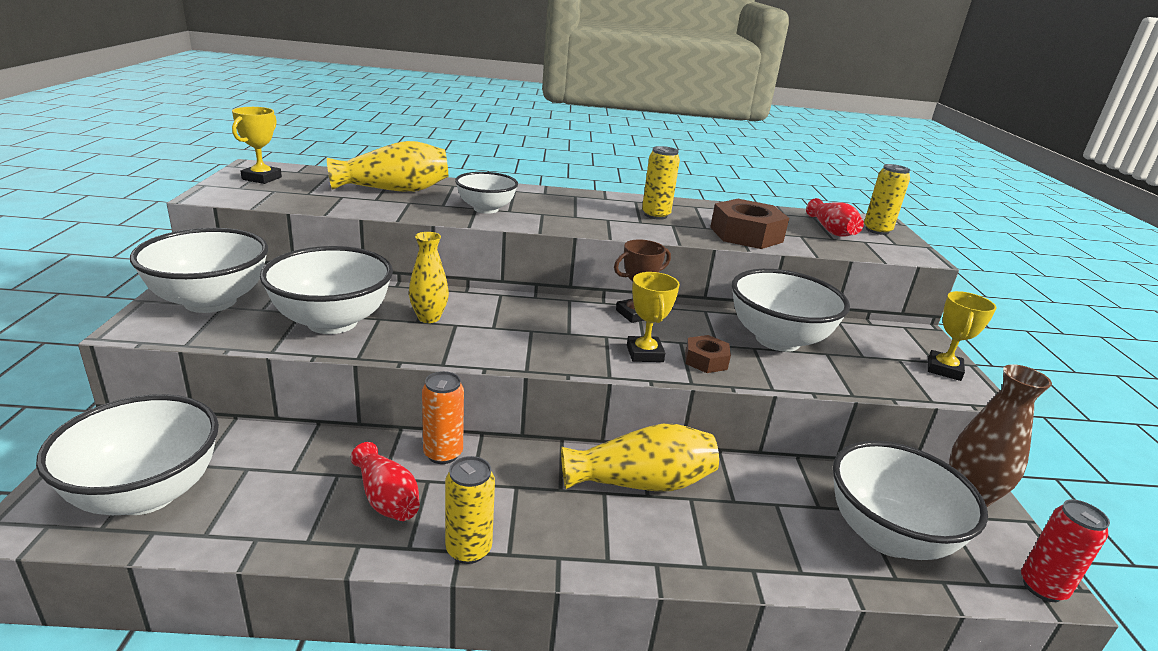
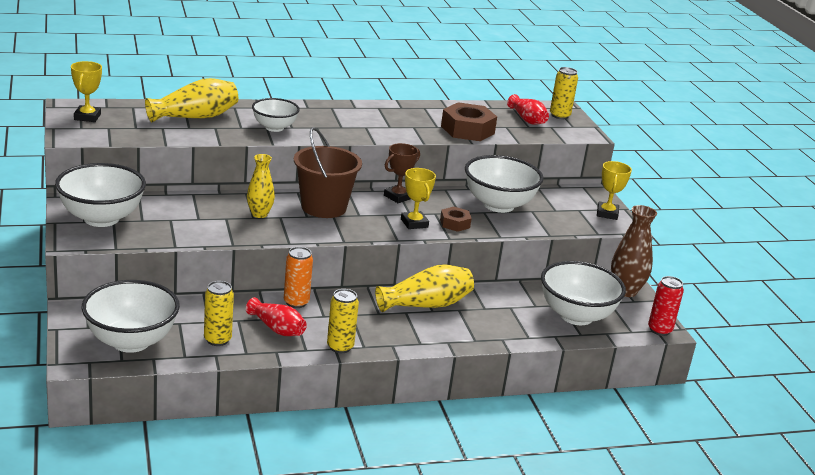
camera: 15 degrees left, 0 degrees up
(332, 322) = (197, 224): white bowl -> none
(524, 317) = (324, 207): none -> brown bucket
(655, 215) = (398, 119): yellow can -> yellow can (217, 340)

